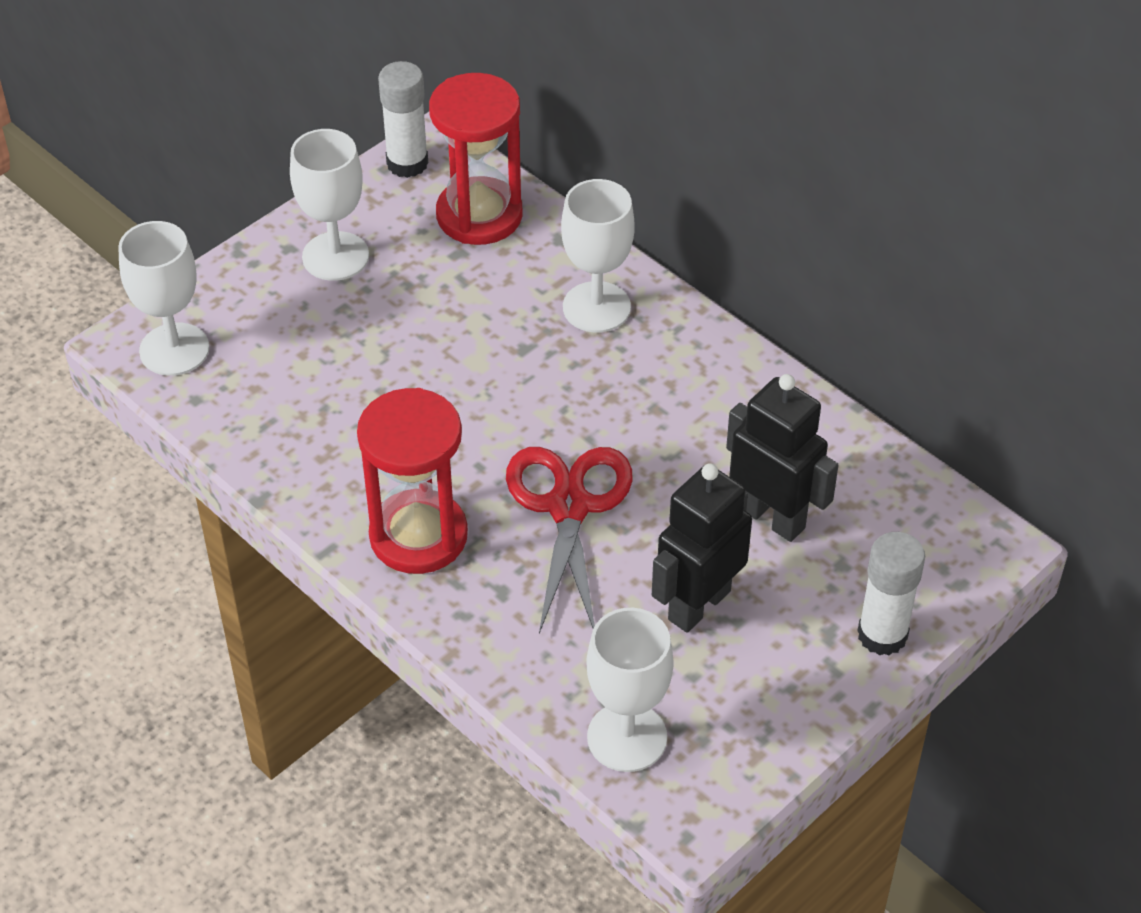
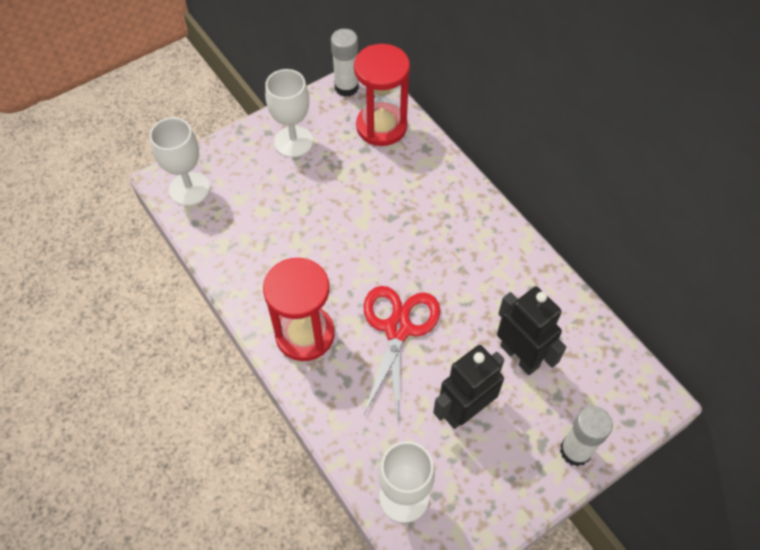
camera: 10 degrees right, 10 degrees up
(596, 307) = (439, 196): white goblet -> none

